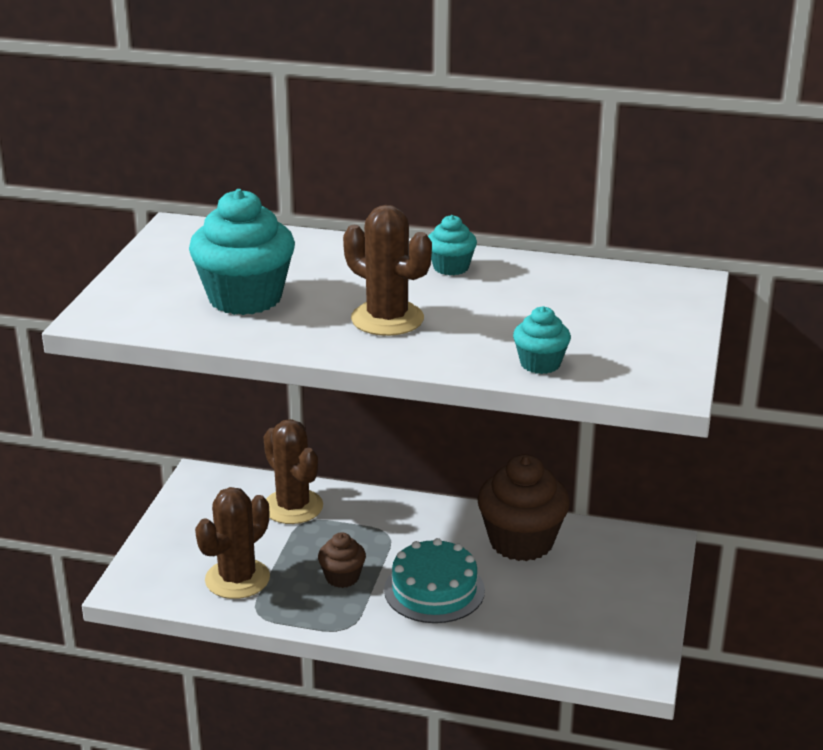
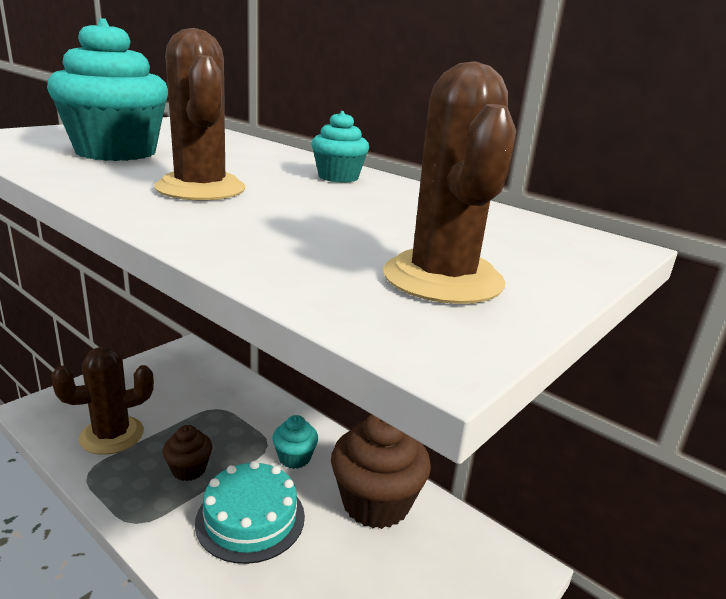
camera: 25 degrees right, 5 degrees down
(293, 507) = (221, 394): brown cactus -> brown cactus (443, 278)
(540, 364) = (287, 261): turquoise cupcake -> turquoise cupcake (294, 458)

